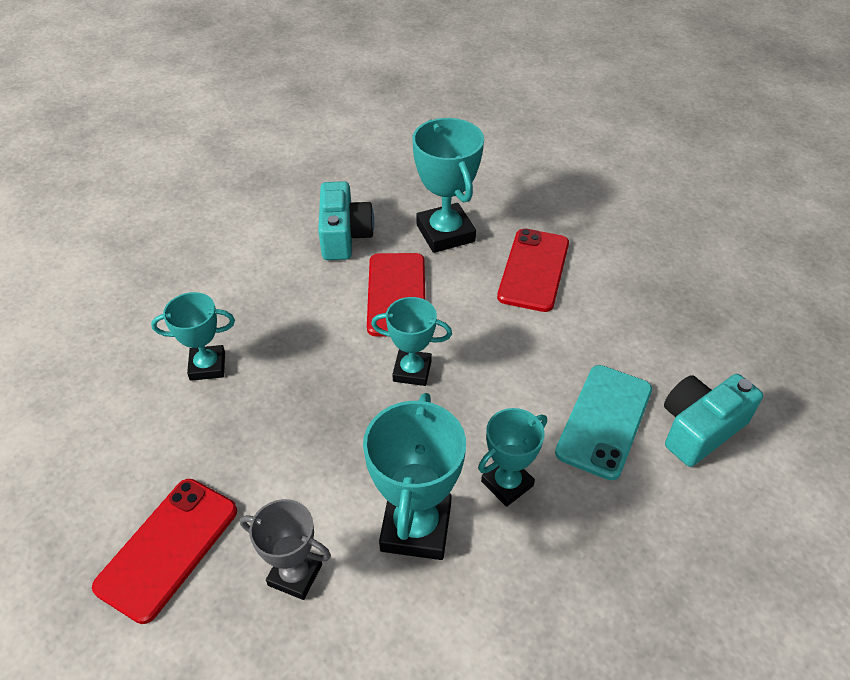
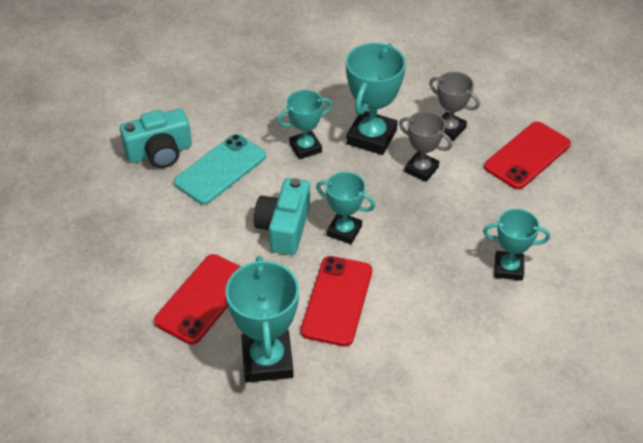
camera: 165 degrees left, 0 degrees up
(330, 484) = (421, 169): none -> grey trophy
(344, 236) = (371, 380): turquoise camera -> turquoise camera (284, 227)

